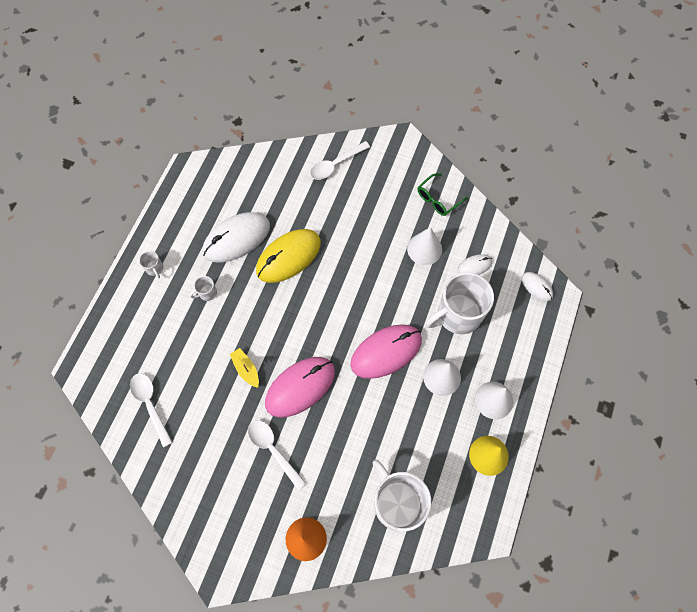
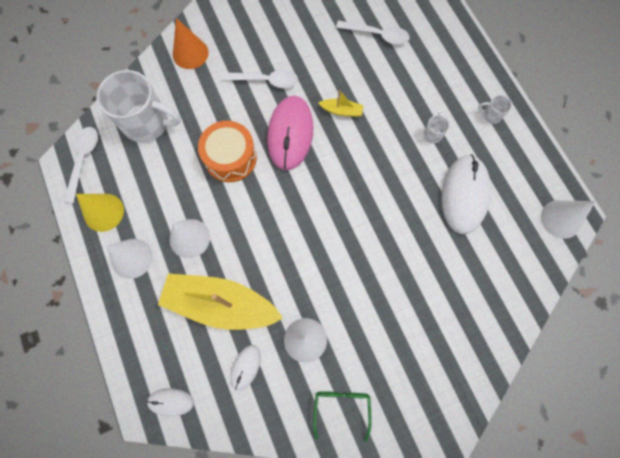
camera: 135 degrees right, 5 degrees up
(200, 175) = (561, 219): none -> white cone
(288, 257) = (408, 219): yellow mouse -> none
(336, 164) = (468, 347): white spoon -> white spoon (83, 160)
(360, 410) = (230, 158): none -> orange drum
(386, 352) = (252, 217): pink mouse -> none
(458, 315) = (221, 304): white mug -> yellow boat

